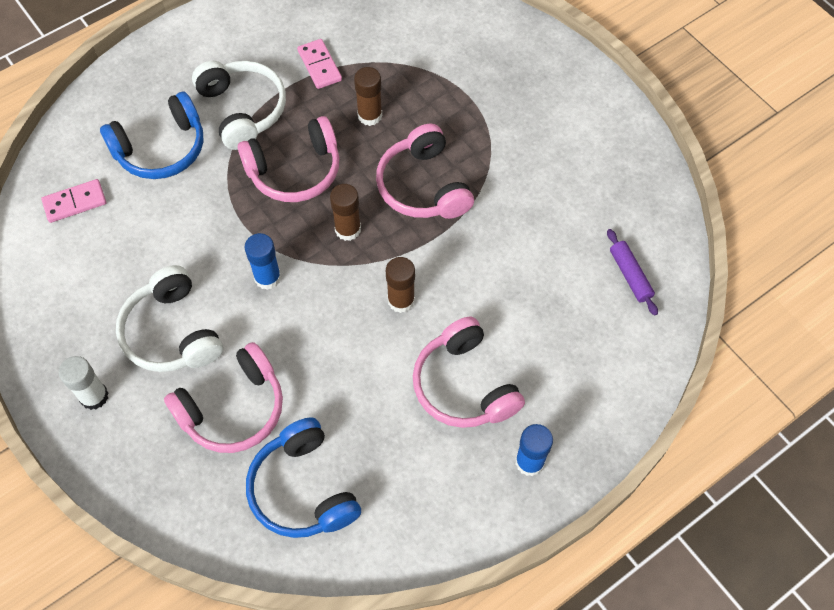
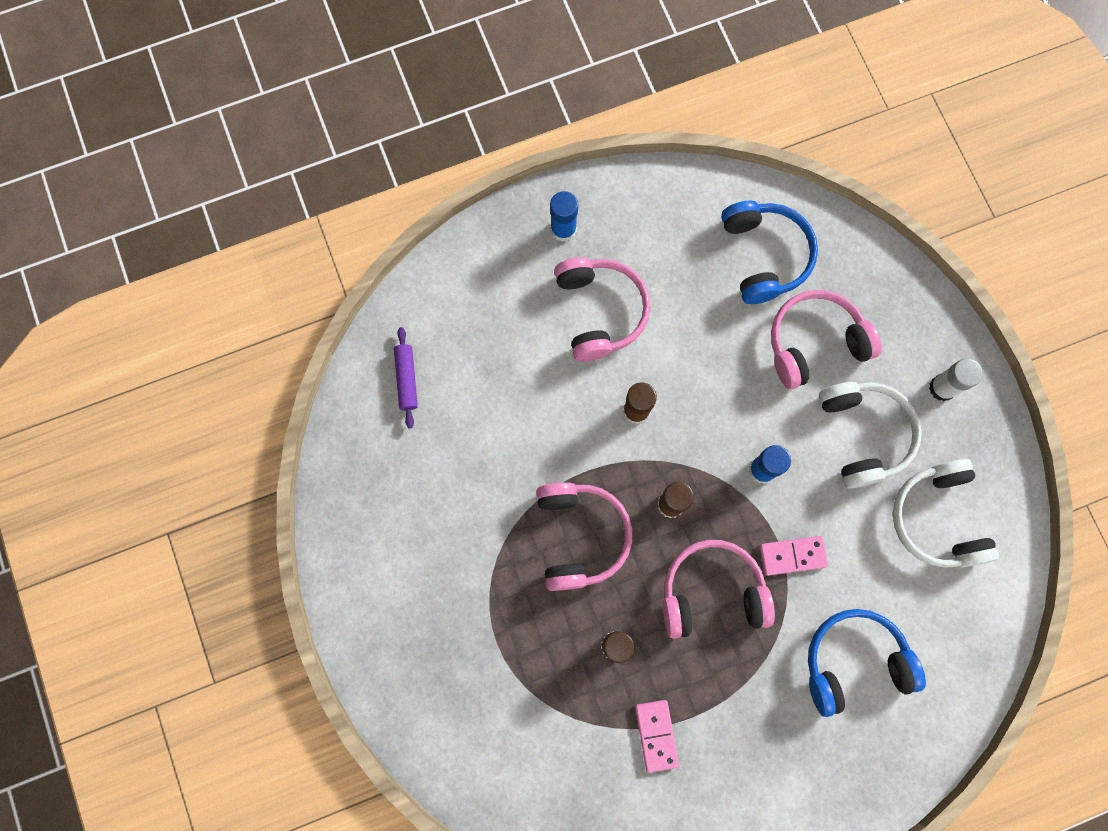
camera: 165 degrees left, 15 degrees up
(75, 202) = (953, 614): pink domino -> pink domino (792, 556)
(243, 110) = (755, 693): white headphones -> white headphones (937, 518)

